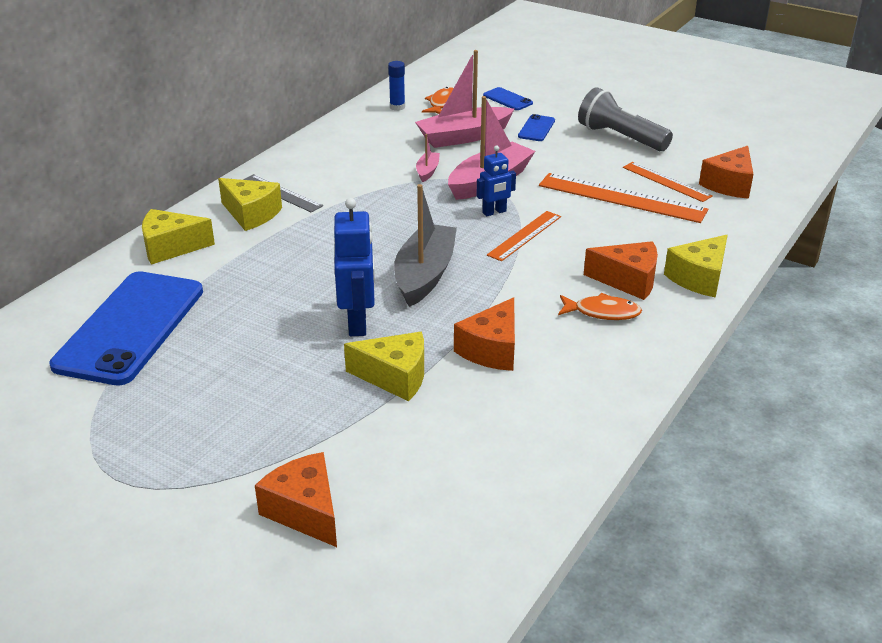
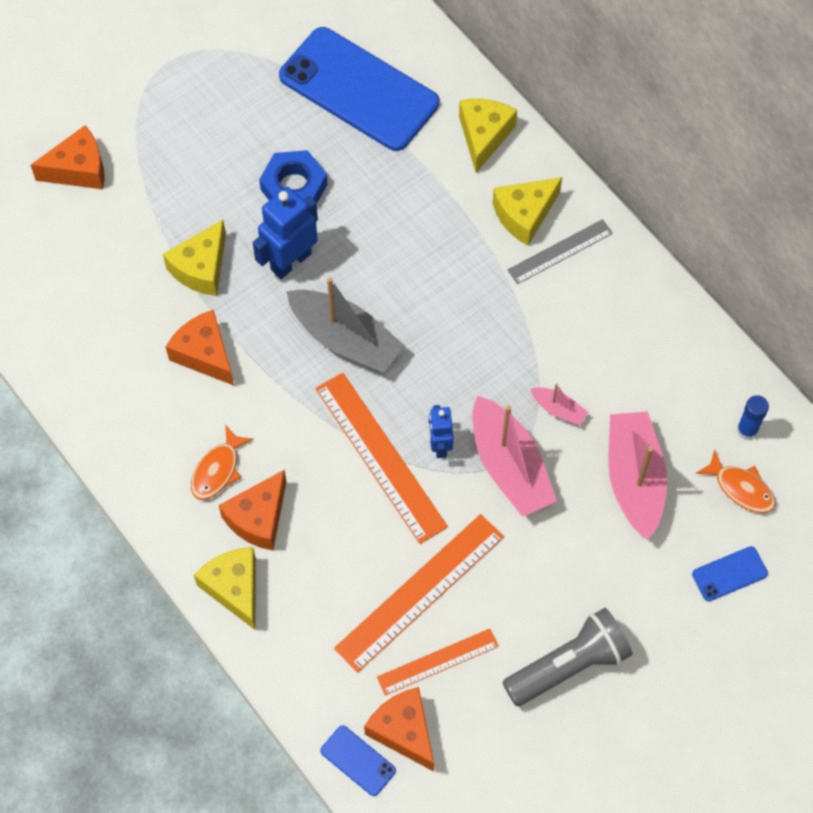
camera: 110 degrees right, 30 degrees up
(268, 341) = (294, 187): none -> blue nut
(358, 323) = (290, 261): blue robot -> blue robot turned 120 degrees clockwise
(524, 235) = (380, 457): orange ruler -> orange ruler, size x1.67
(536, 128) = (629, 574): blue phone -> blue phone (358, 761)

